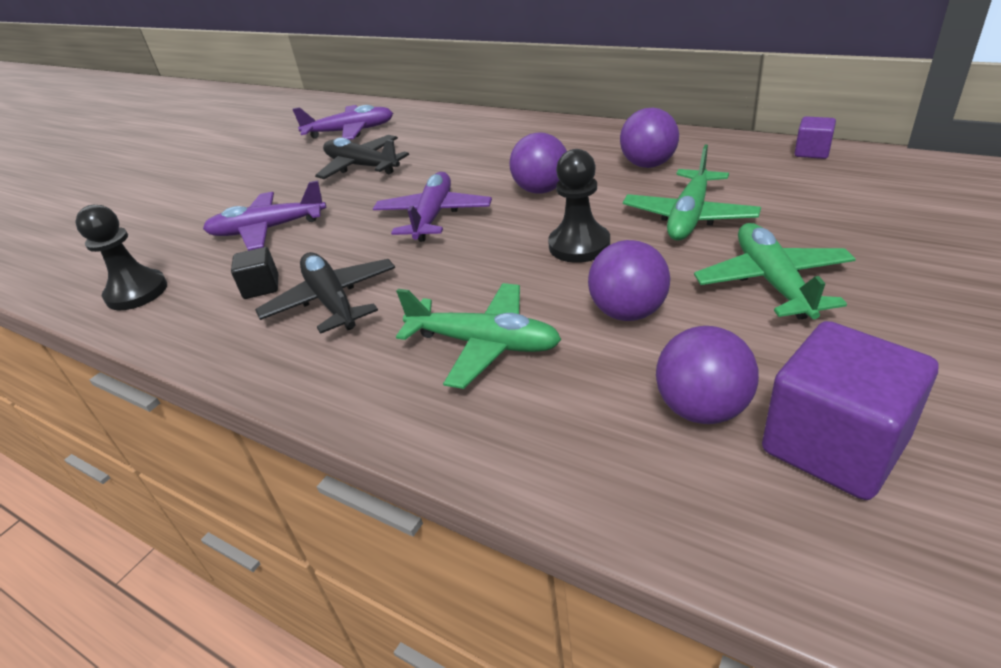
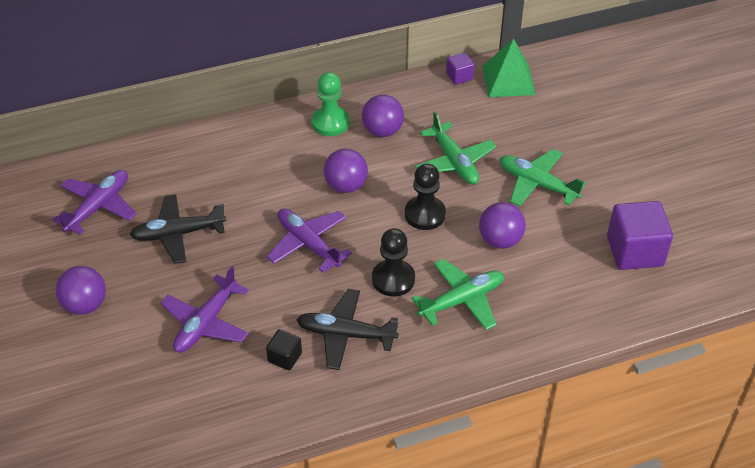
camera: 55 degrees left, 10 degrees up
(137, 292) = (202, 419): black pawn -> black pawn (393, 279)
(606, 143) = (330, 123): none -> green pawn
(702, 409) = (582, 267): purple ball -> purple ball (85, 305)
(880, 174) = (508, 80): none -> green pyramid

